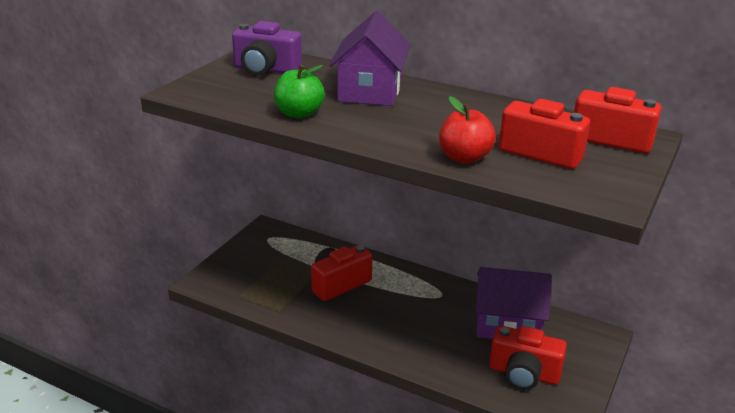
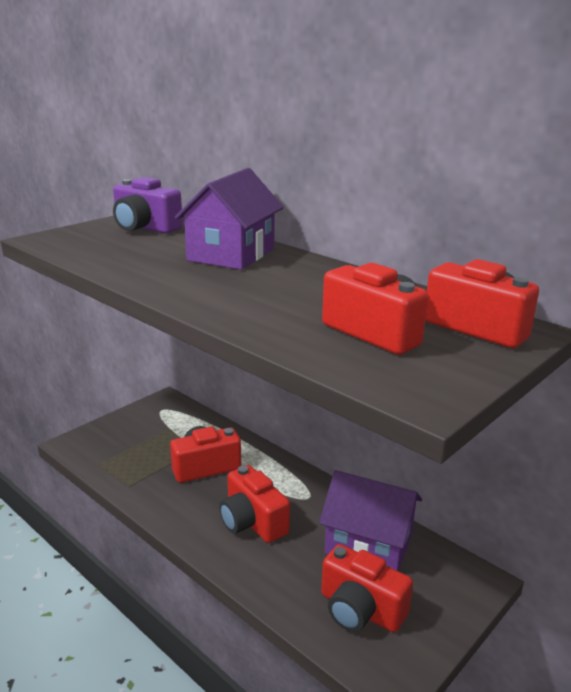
camera: 15 degrees right, 5 degrees down
(299, 113) = (134, 267): green apple -> none
(405, 323) = (252, 522): none -> red camera
(464, 158) = (274, 328): red apple -> none

